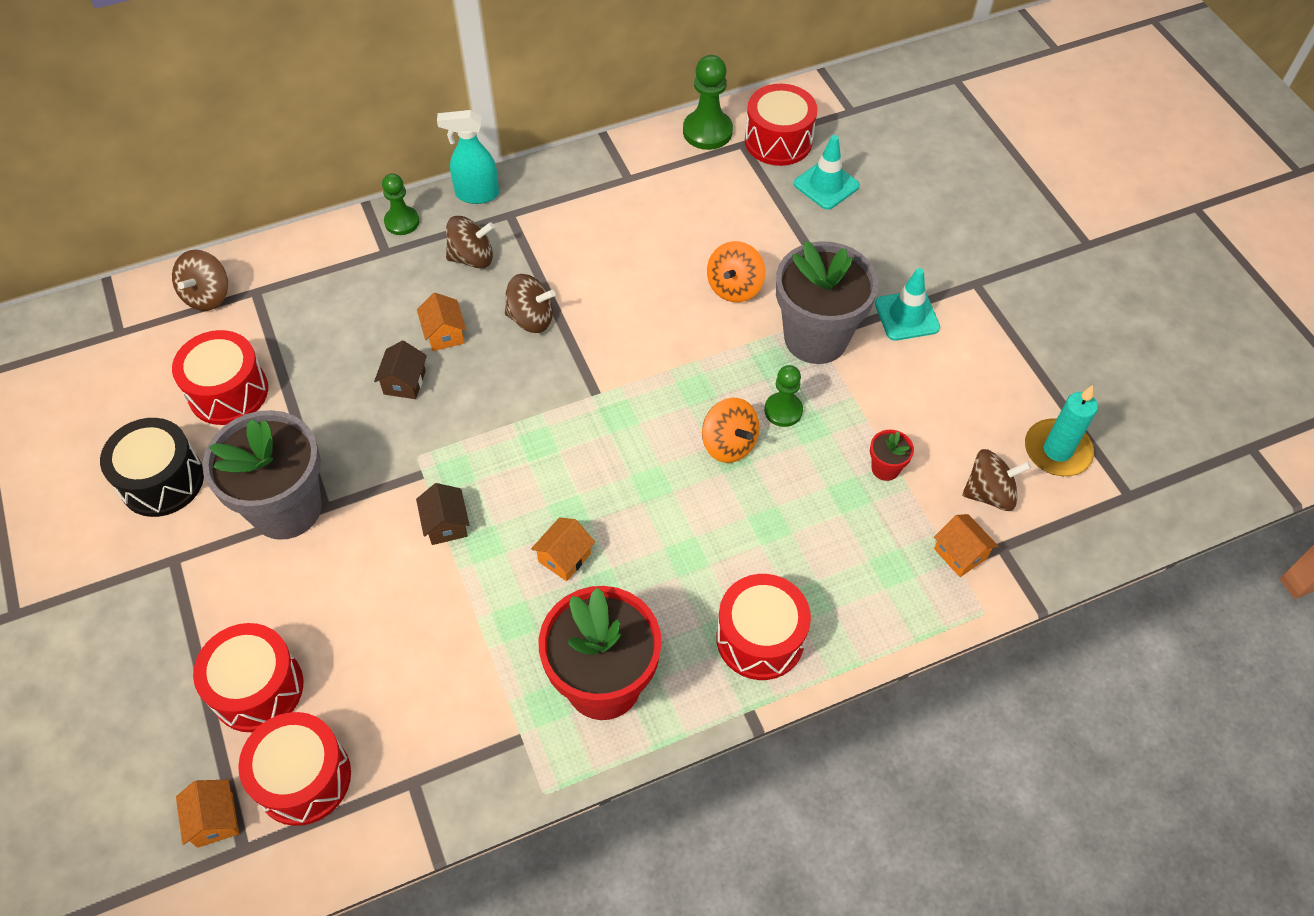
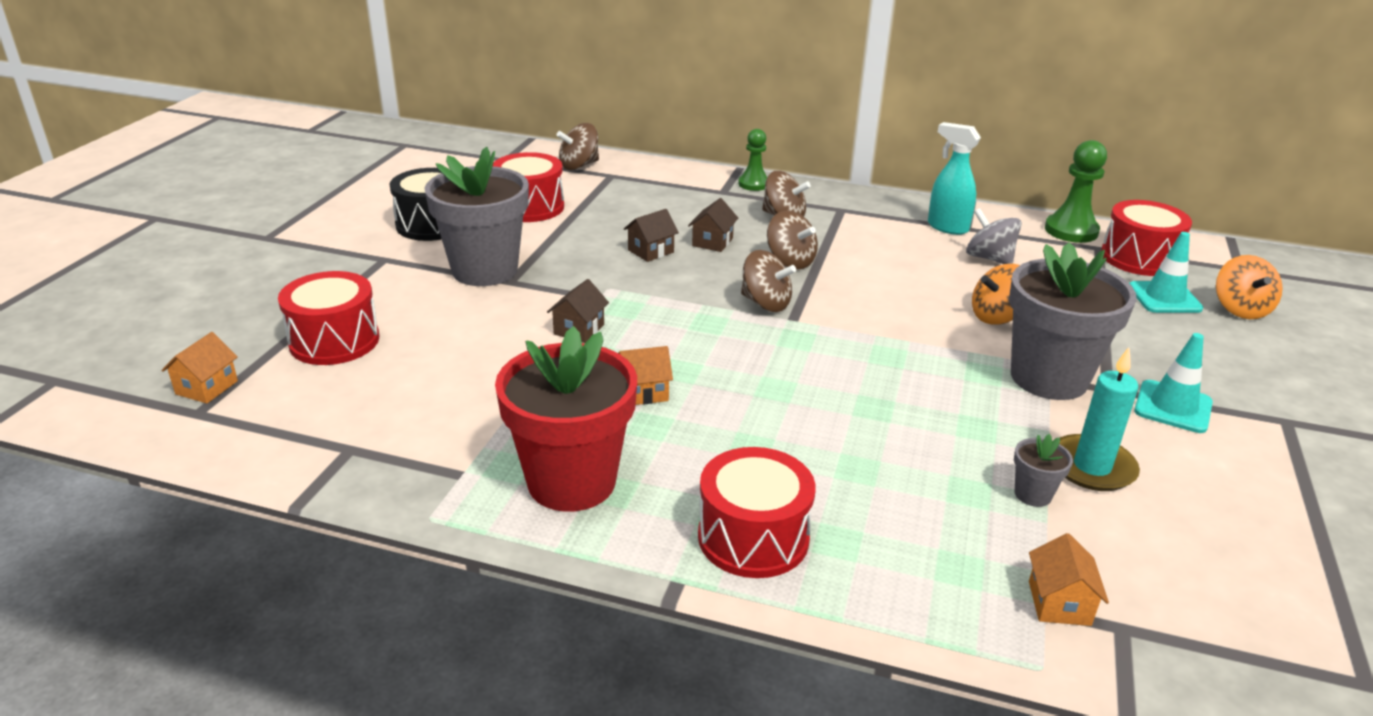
camera: 40 degrees right, 25 degrees down
(303, 778) = (288, 401): red drum -> none
(444, 334) = (712, 242): orange house -> brown house
(476, 194) = (827, 192): turquoise spray bottle -> turquoise spray bottle (947, 227)
(676, 212) = (989, 258): none -> grey spinning top
(729, 444) = (879, 400): orange spinning top -> orange spinning top (1240, 309)
(783, 410) = (960, 405): green pawn -> none
(885, 468) = (1033, 494): red flower pot -> grey flower pot
(989, 493) = (1149, 576): brown spinning top -> brown spinning top (765, 303)
(1057, 450) = (1283, 590): turquoise candle -> turquoise candle (1091, 467)

